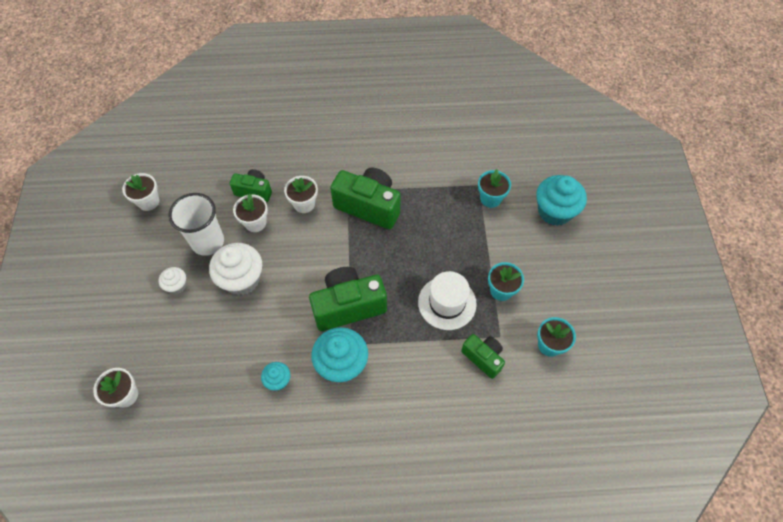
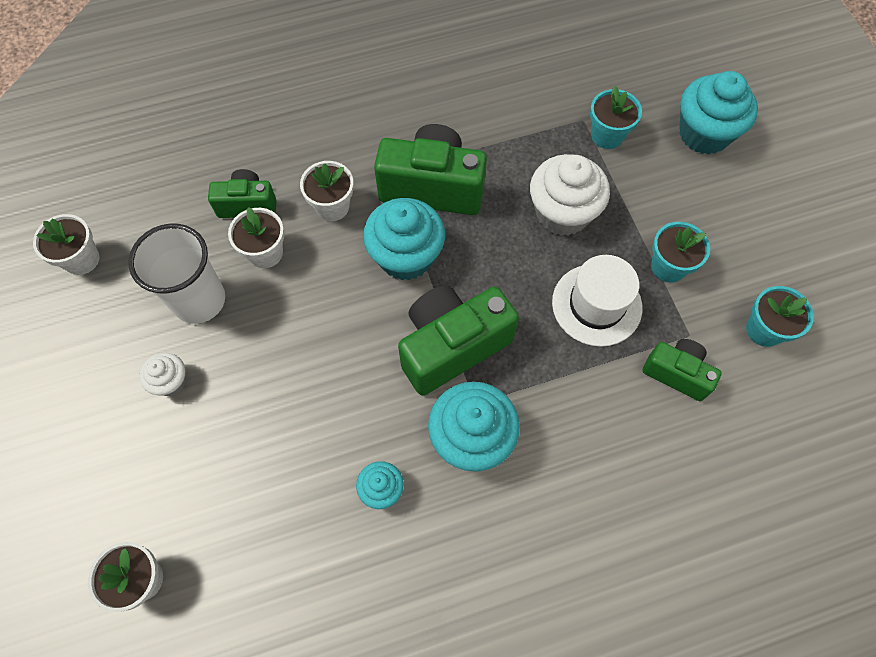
camera: 15 degrees left, 5 degrees up
(242, 279) = (272, 346): white cupcake -> white cupcake (562, 213)
(338, 245) = (406, 256): none -> turquoise cupcake

